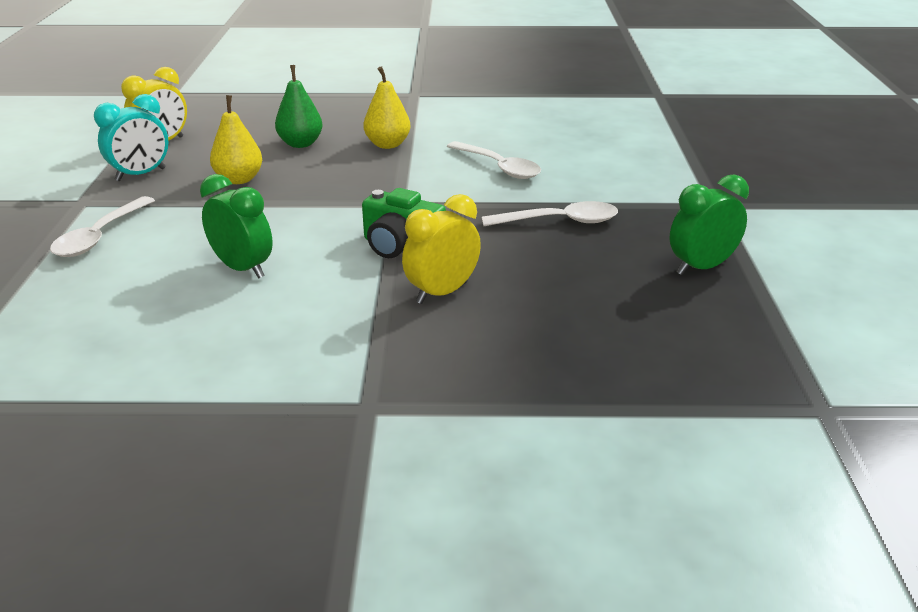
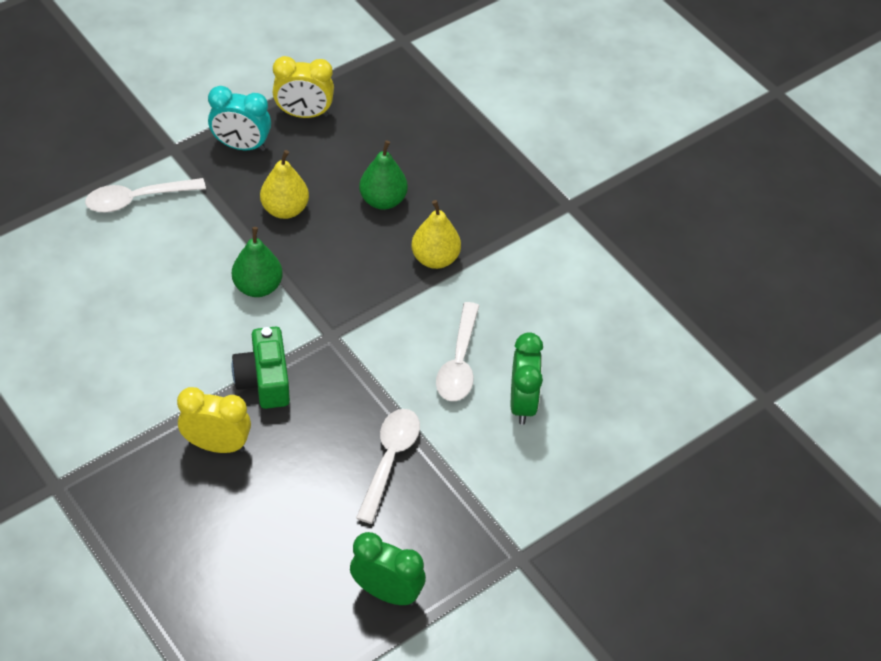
camera: 50 degrees right, 20 degrees up
(243, 269) = (159, 310): green clock -> green clock (522, 403)
(297, 216) = (258, 287): none -> green pear
(560, 221) = (389, 459): white spoon -> white spoon turned 120 degrees counterclockwise

